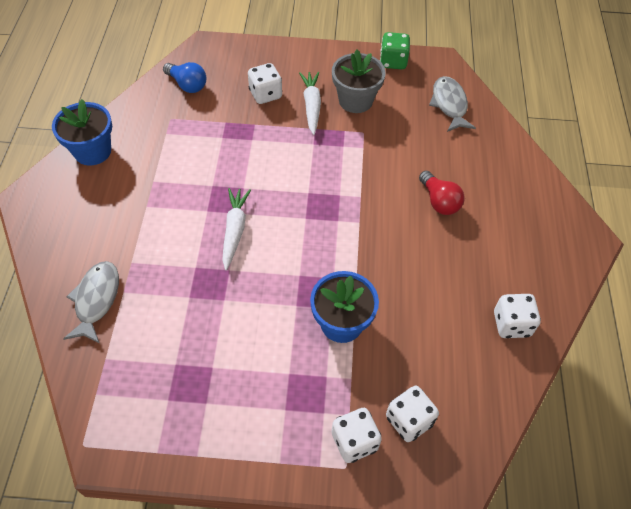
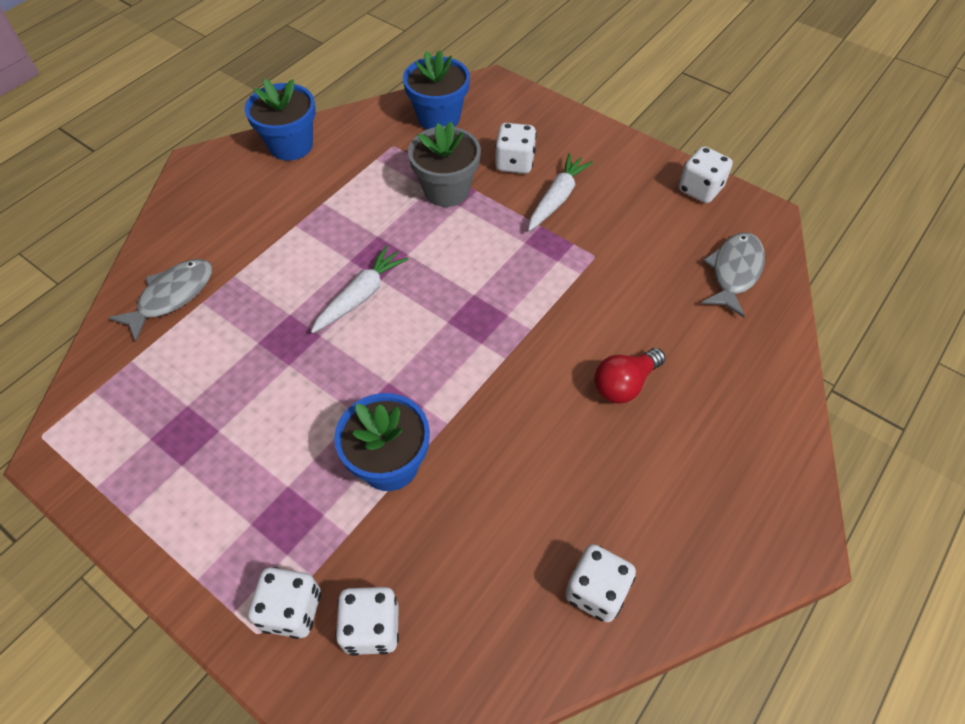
camera: 35 degrees right, 0 degrees up
(187, 85) = (439, 117): blue light bulb -> blue flower pot
(355, 100) = (615, 215): grey flower pot -> grey flower pot (446, 190)
(393, 62) = (700, 189): green dice -> white dice
(439, 201) = (624, 384): red light bulb -> red light bulb turned 45 degrees clockwise

